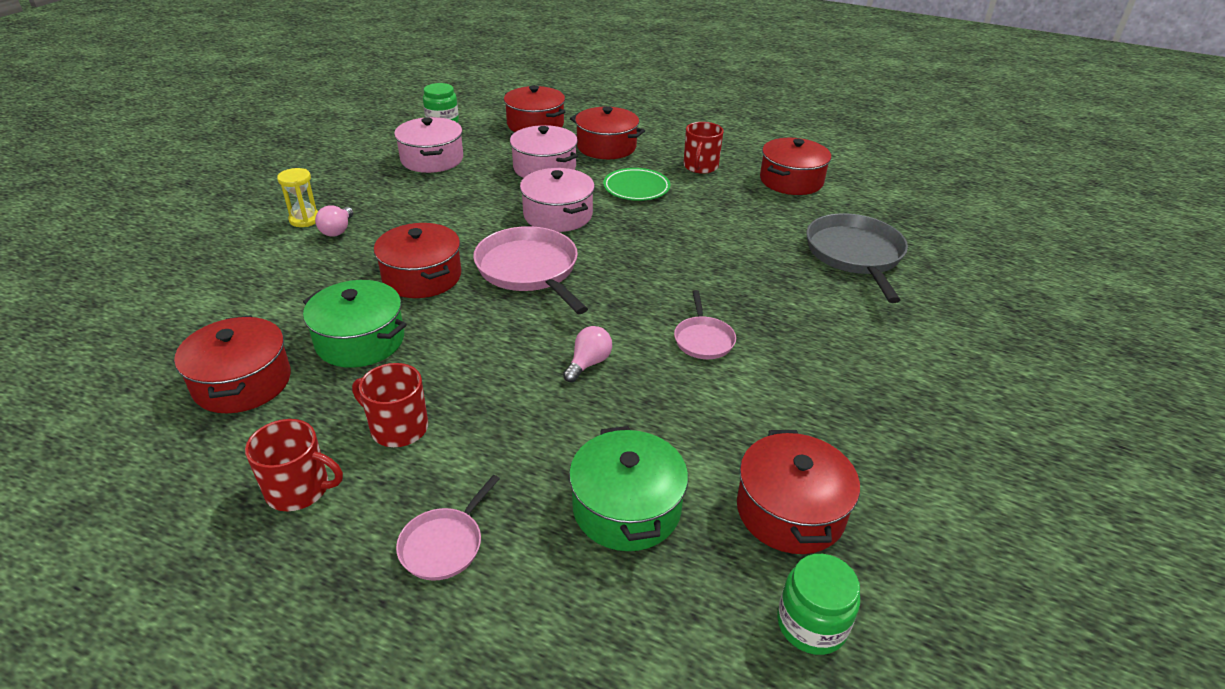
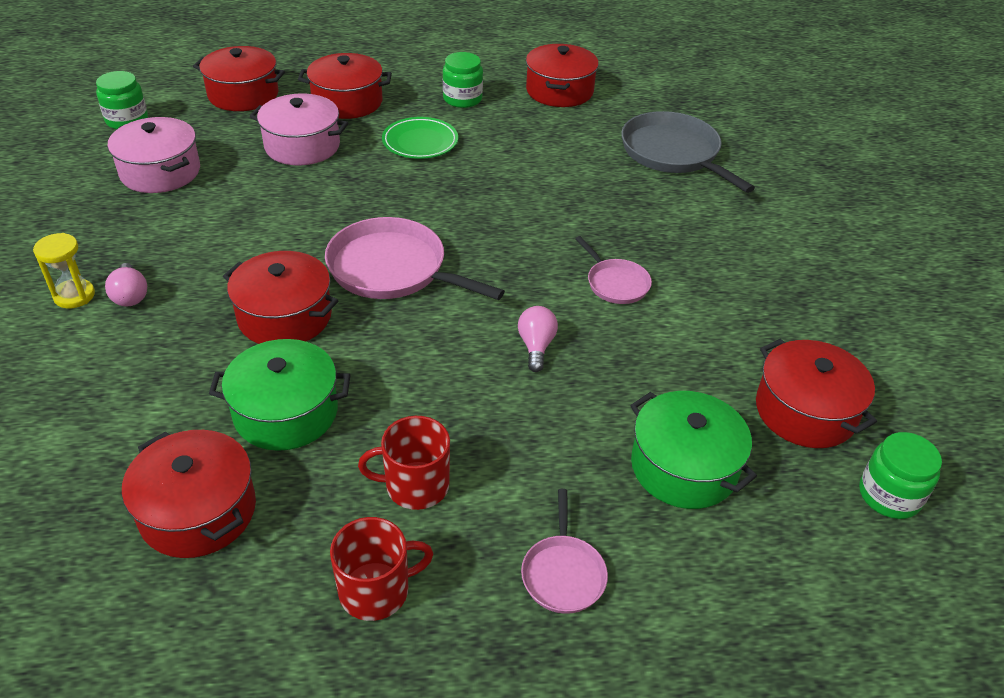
camera: 30 degrees left, 5 degrees up
(558, 215) = (366, 198): pink pot -> none
(700, 166) = (462, 99): red mug -> green jar

